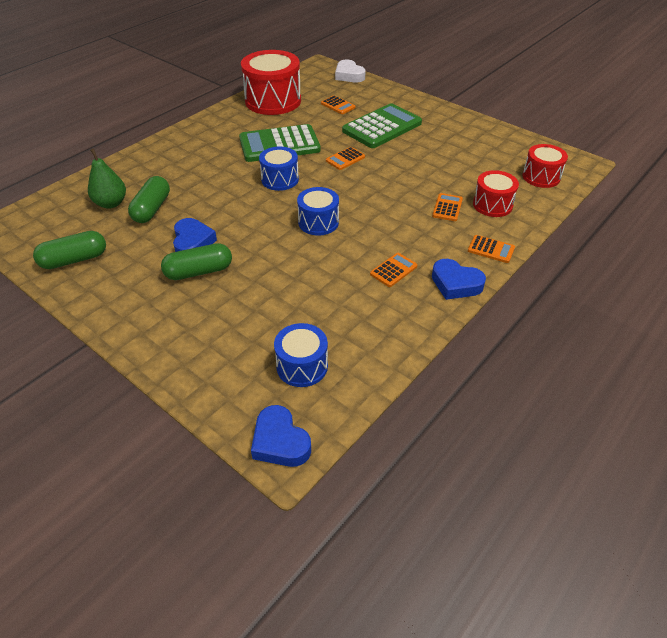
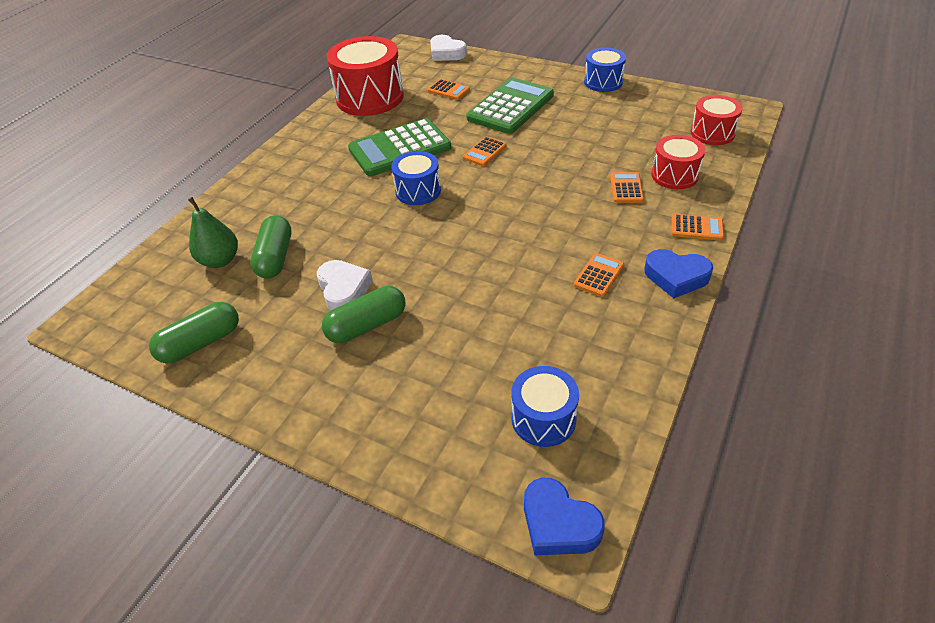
camera: 10 degrees left, 0 degrees up
(192, 242) = (344, 289): blue heart -> white heart
(318, 222) = (486, 234): blue drum -> blue drum (603, 82)

